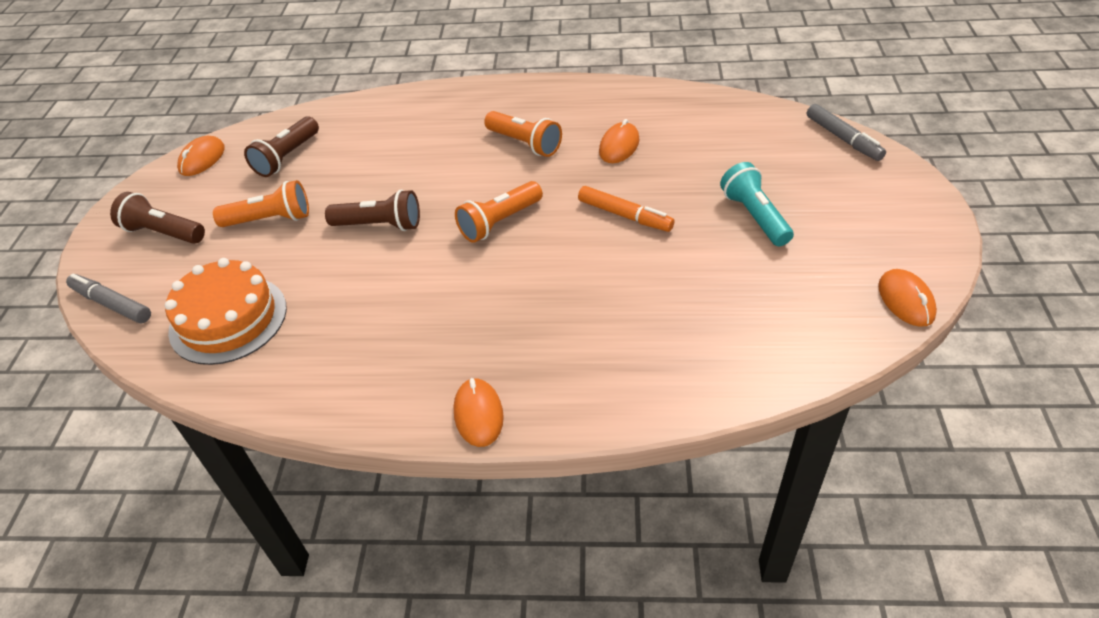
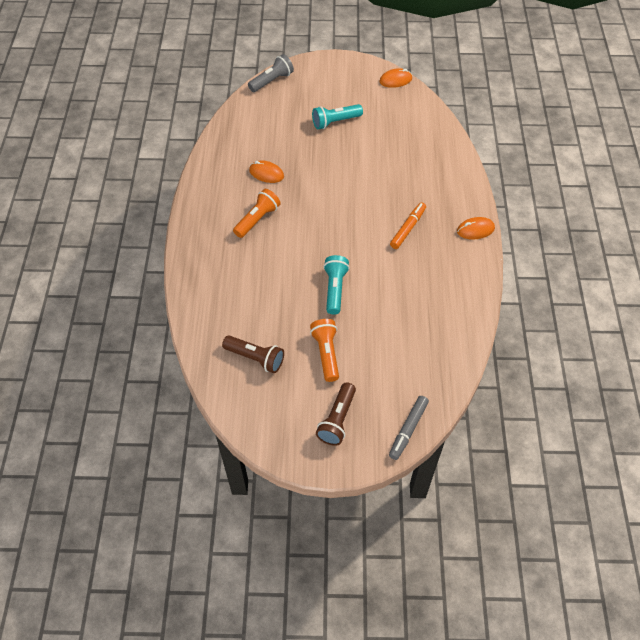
camera: 95 degrees left, 10 degrees up
(202, 159) = (251, 418): orange mouse -> none
(228, 319) = (418, 356): orange cake -> none
(379, 225) = (335, 289): brown flashlight -> turquoise flashlight
(499, 222) = (335, 228): orange flashlight -> none
(625, 215) = (332, 173): orange marker -> orange marker (408, 228)
(843, 139) = (272, 81): grey marker -> grey flashlight

